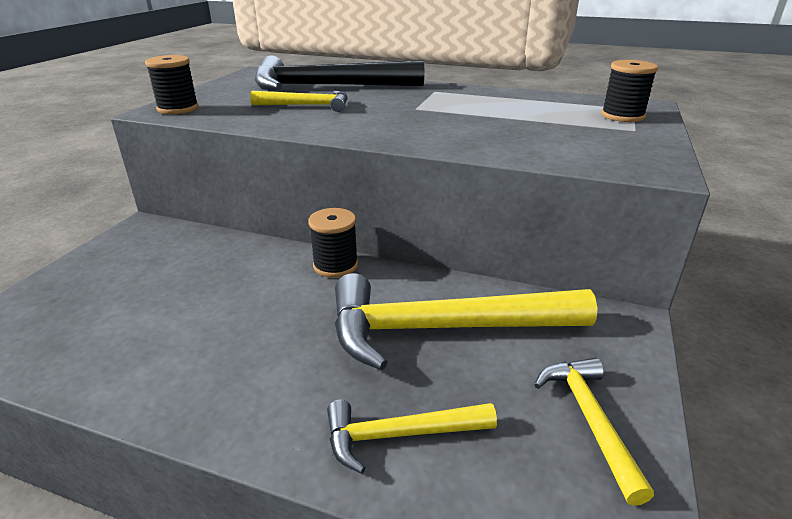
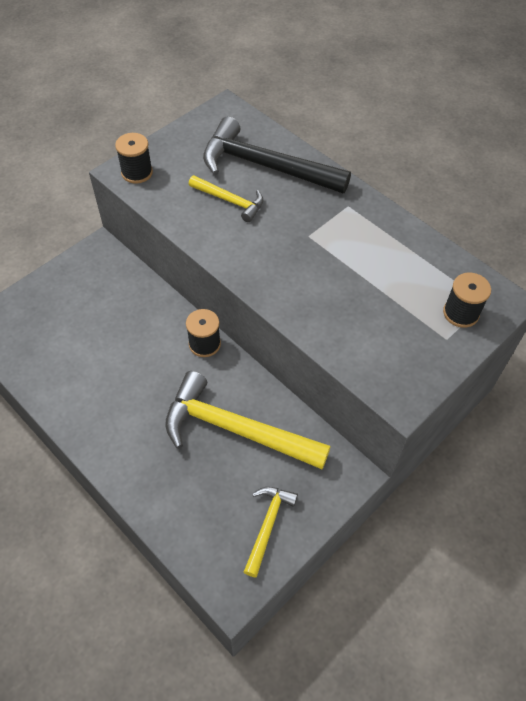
camera: 25 degrees right, 25 degrees up
(400, 435) = (168, 489): yellow hammer -> none

